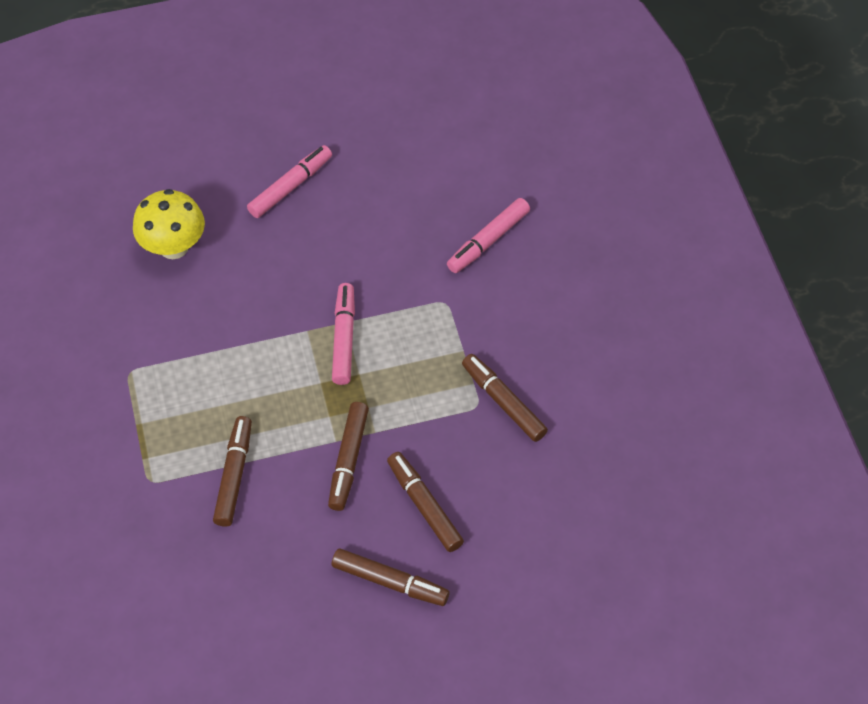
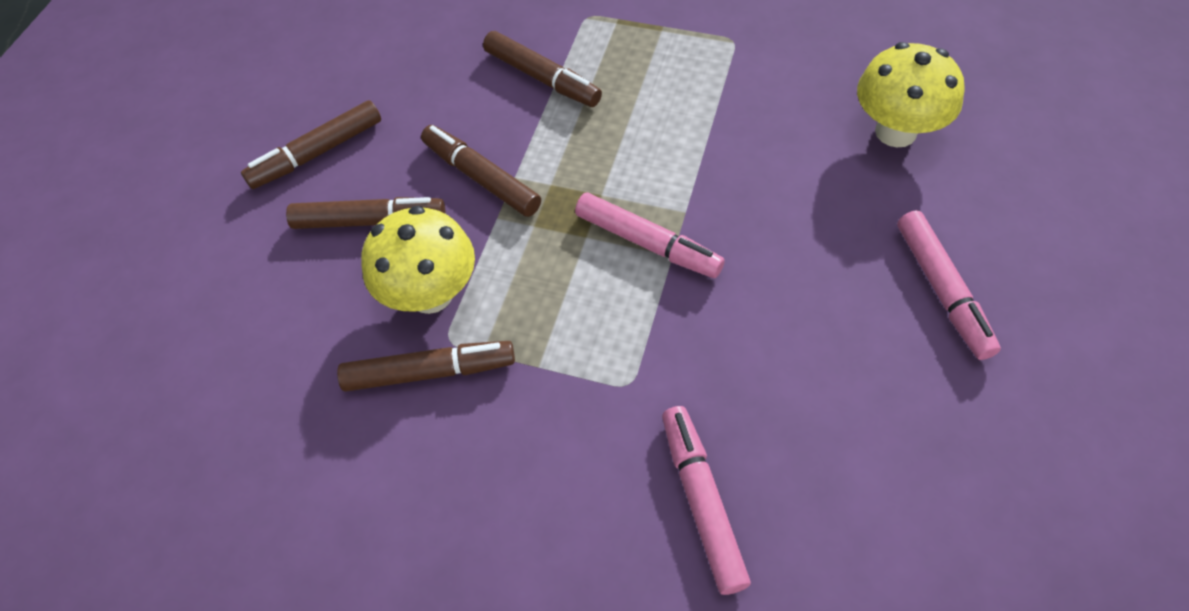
camera: 125 degrees right, 0 degrees up
(454, 434) = (431, 294): none -> yellow mushroom

